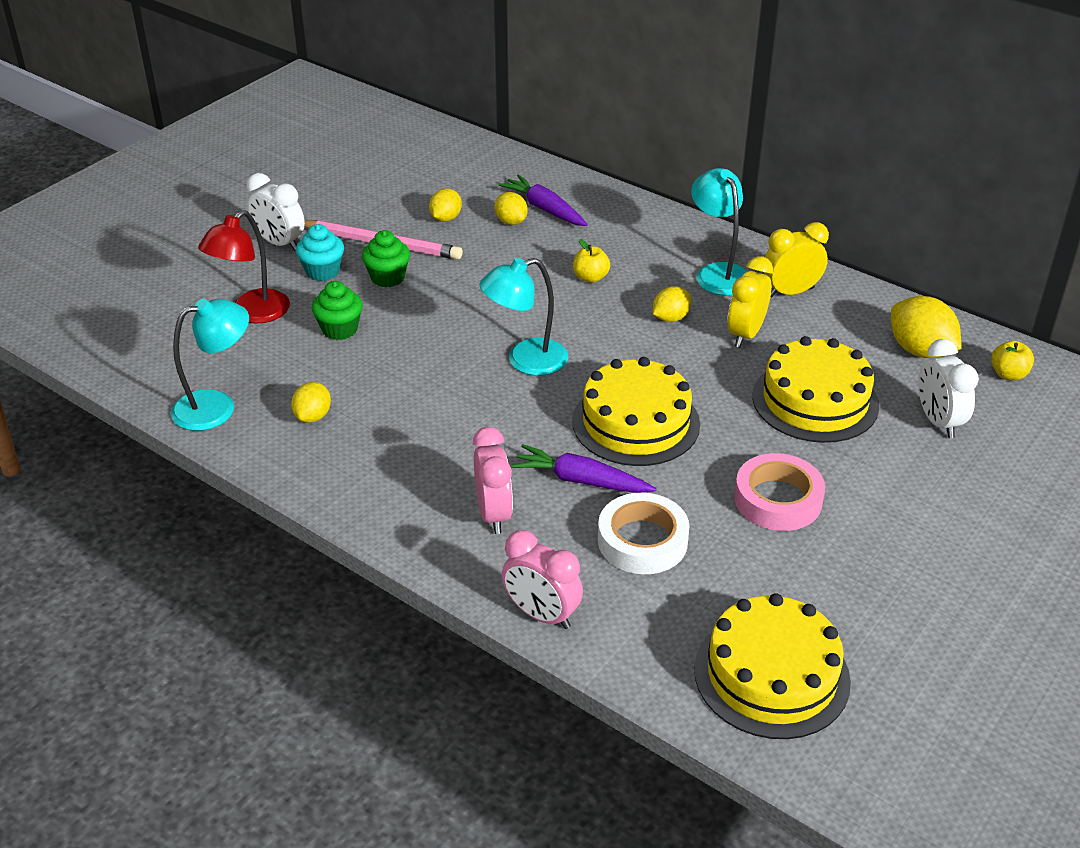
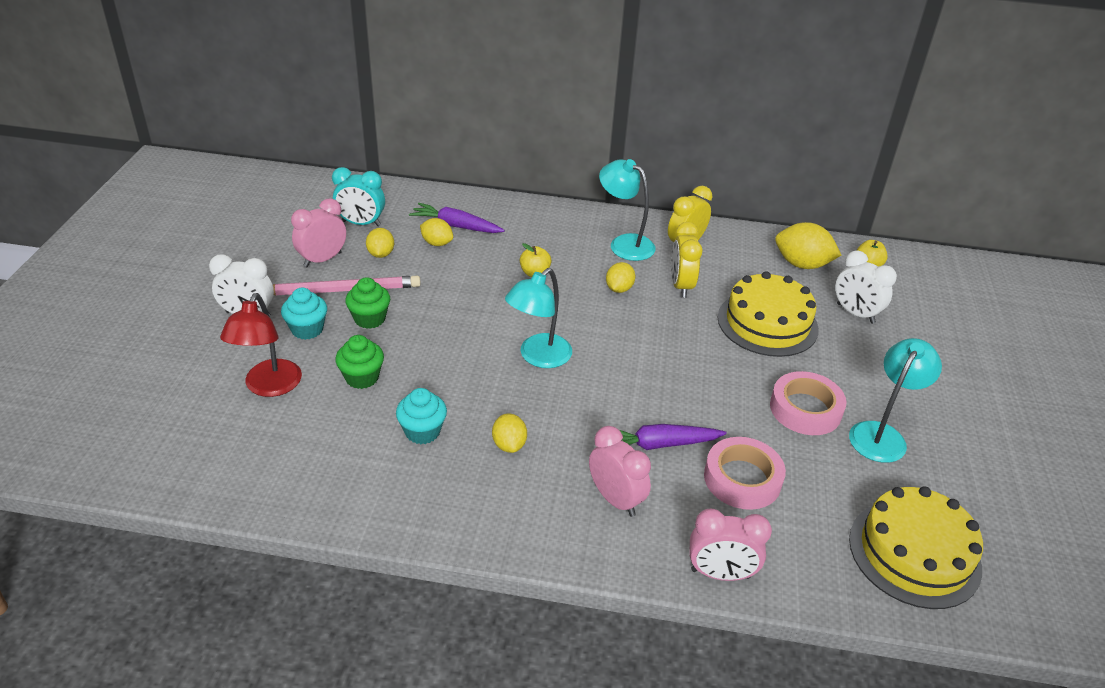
camera: 30 degrees left, 0 degrees up
(217, 407) = (300, 487): turquoise lamp -> turquoise lamp (882, 434)
(313, 416) = (397, 465): yellow lemon -> yellow lemon (509, 444)
(358, 394) = (422, 431): none -> turquoise cupcake
(385, 209) = (322, 259): none -> pink clock
(449, 183) = (361, 223): none -> turquoise clock
(636, 422) = (660, 382): yellow cake -> none
(642, 541) = (742, 479): white tape -> pink tape

